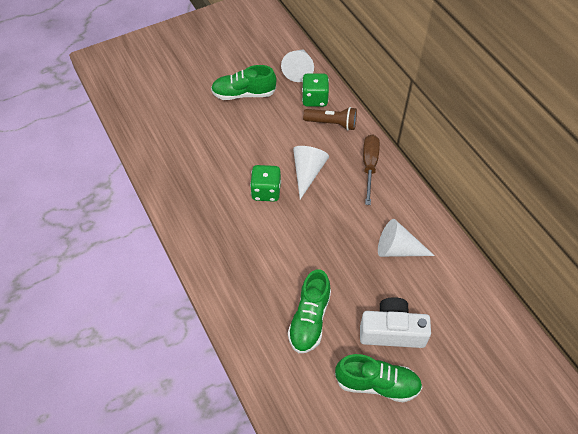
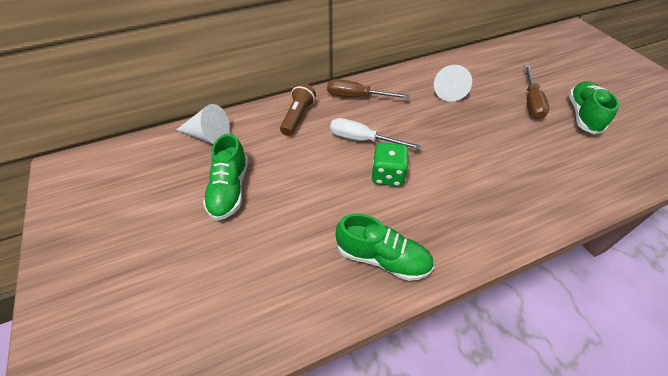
camera: 85 degrees left, 5 degrees down
(307, 173) = (362, 140): white cone -> white screwdriver
(309, 319) = (538, 151): green shoe -> green shoe (382, 258)
(315, 99) = (259, 126): green dice -> none
(392, 331) = (531, 102): white camera -> brown screwdriver

